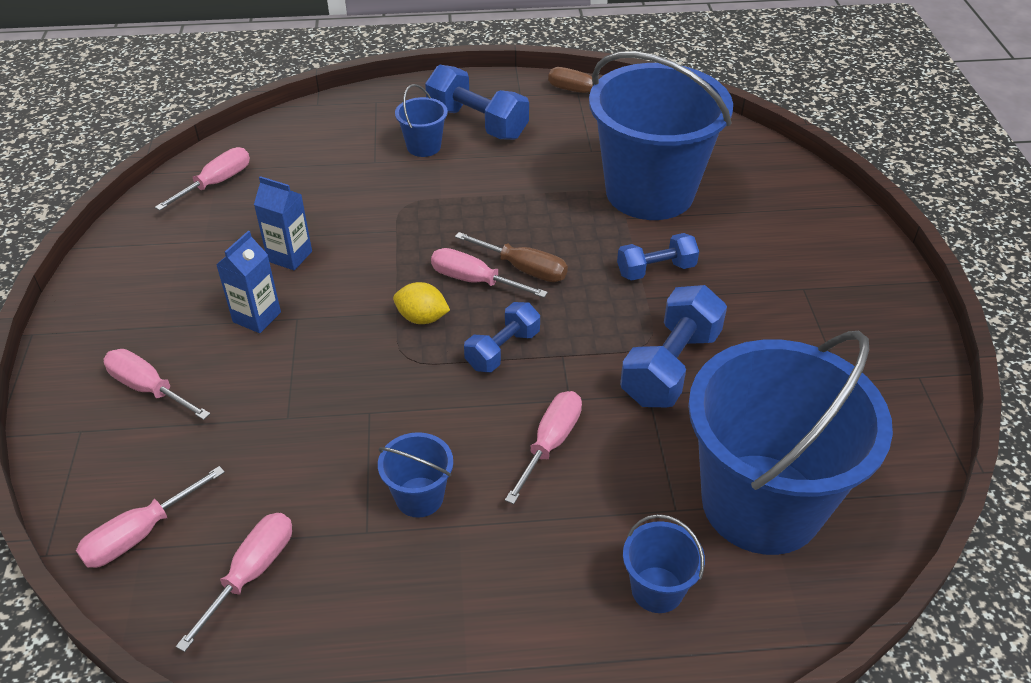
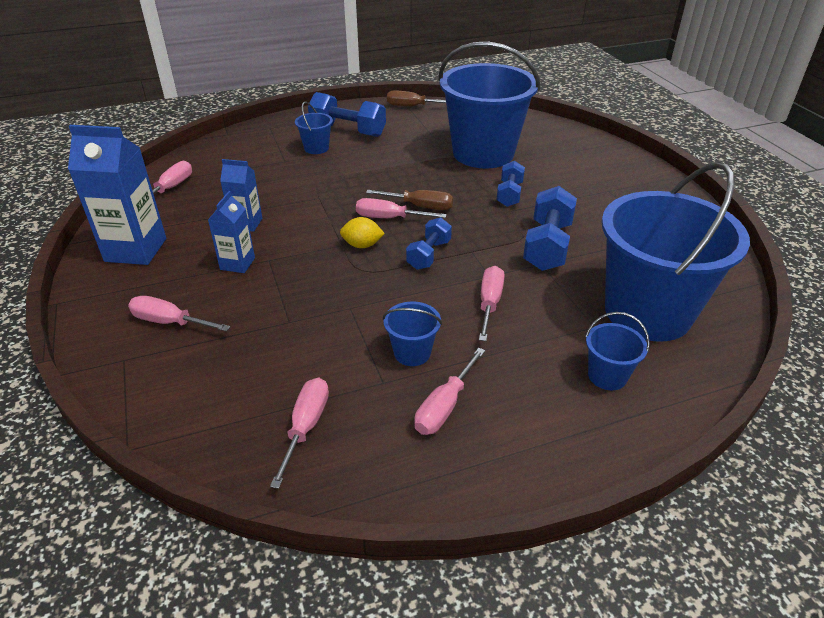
camera: 15 degrees left, 5 degrees down
(140, 534) = (203, 419): pink screwdriver -> pink screwdriver (444, 406)
(144, 272) = (136, 250): none -> blue carton
(656, 270) = (509, 194): blue dumbbell -> blue dumbbell turned 45 degrees counterclockwise

